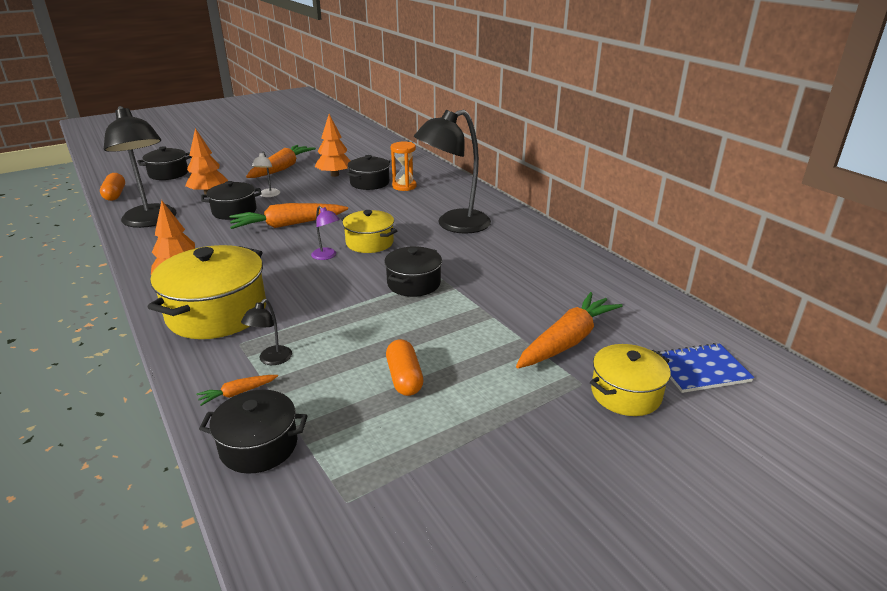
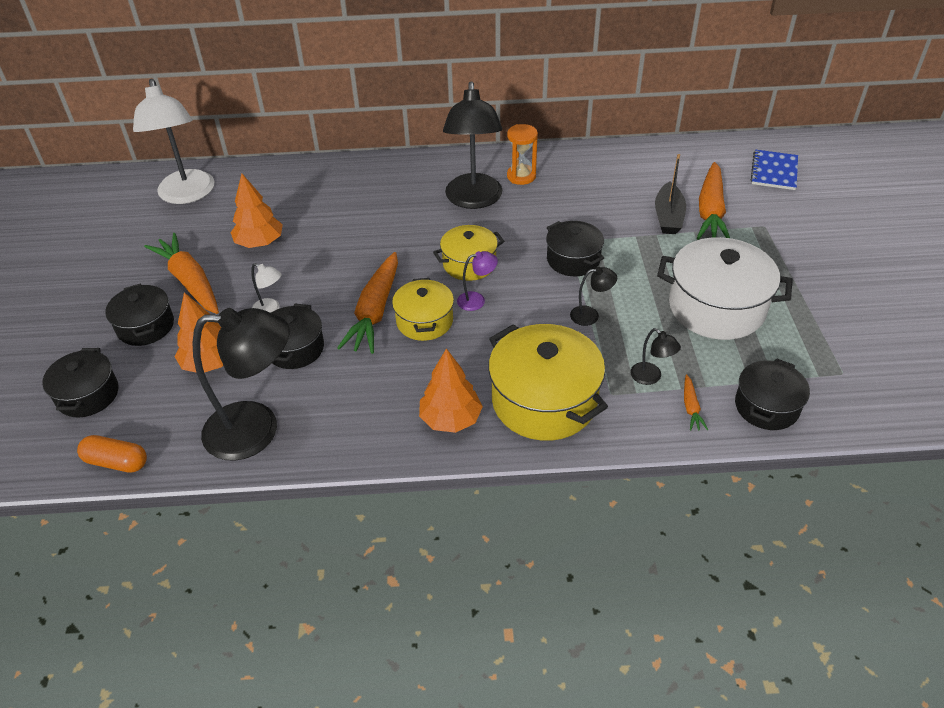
camera: 60 degrees left, 15 degrees up
(341, 309) = (590, 315): none -> black lamp
(365, 146) = (187, 195): none -> white lamp
(369, 183) = (313, 223): black pot -> black pot (145, 326)
(404, 186) = (348, 202): orange hourglass -> orange hourglass (521, 176)
(404, 378) = (716, 307): orange capsule -> white pot
(529, 317) = (668, 217): none -> black boat
(567, 341) = (710, 211): orange carrot -> orange carrot turned 150 degrees counterclockwise
(625, 394) = (784, 212): yellow pot -> yellow pot (424, 321)

